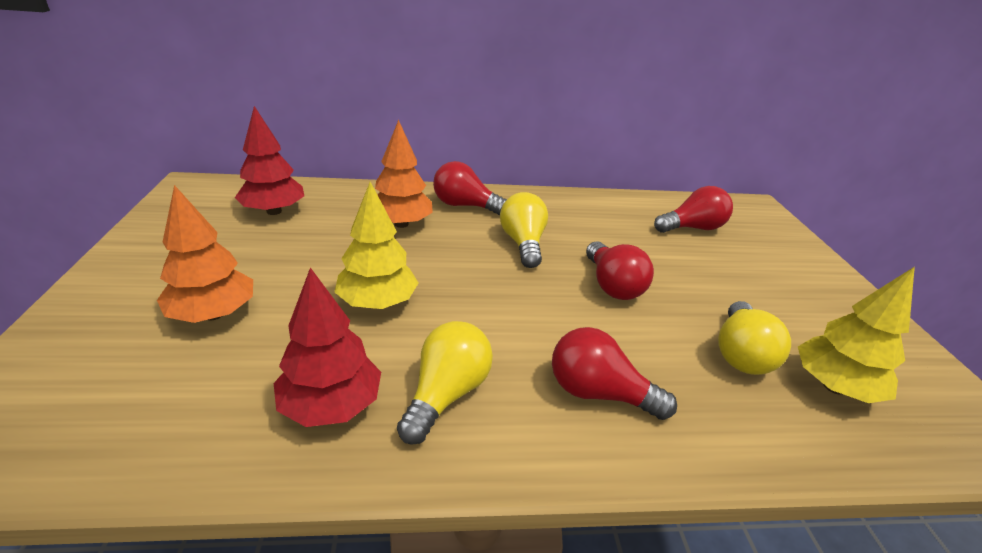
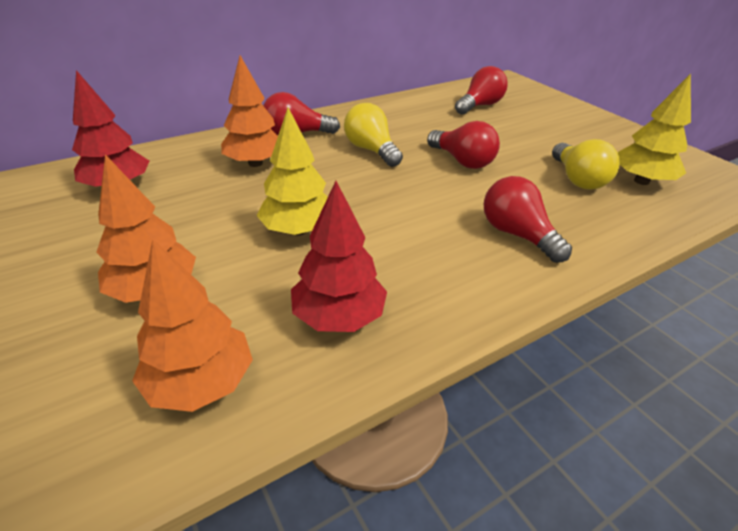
camera: 25 degrees left, 5 degrees up
(166, 415) = (201, 382): none -> orange tree
(446, 394) = (417, 275): yellow light bulb -> none
(598, 393) = (517, 235): red light bulb -> red light bulb turned 60 degrees clockwise

